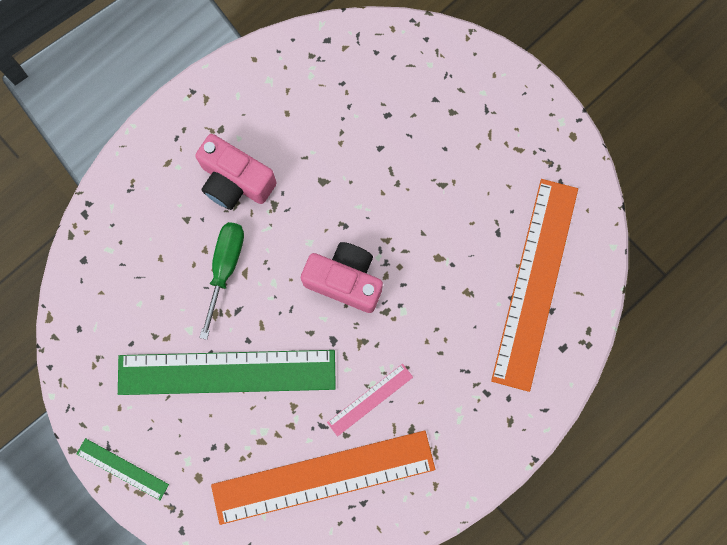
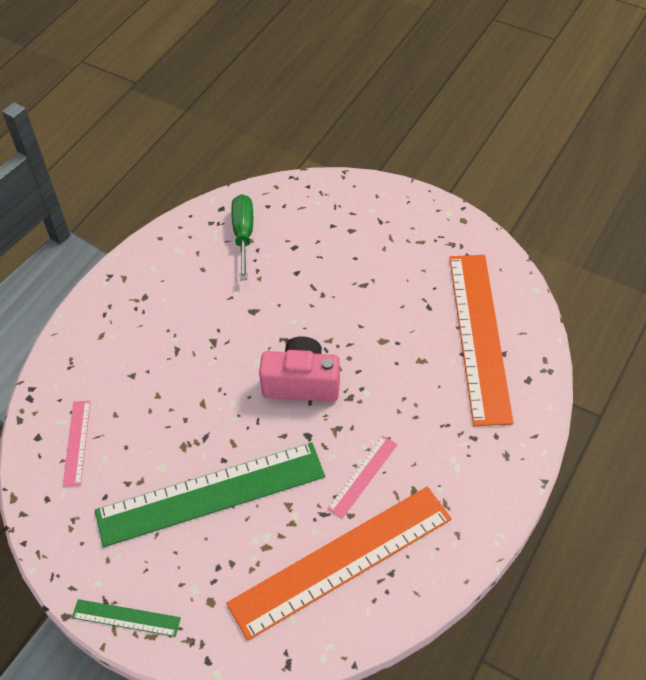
camera: 15 degrees left, 25 degrees down
(118, 278) = (76, 442): none -> pink ruler
(225, 268) = (182, 405): green screwdriver -> green screwdriver (243, 235)
(235, 181) = (170, 332): pink camera -> none

